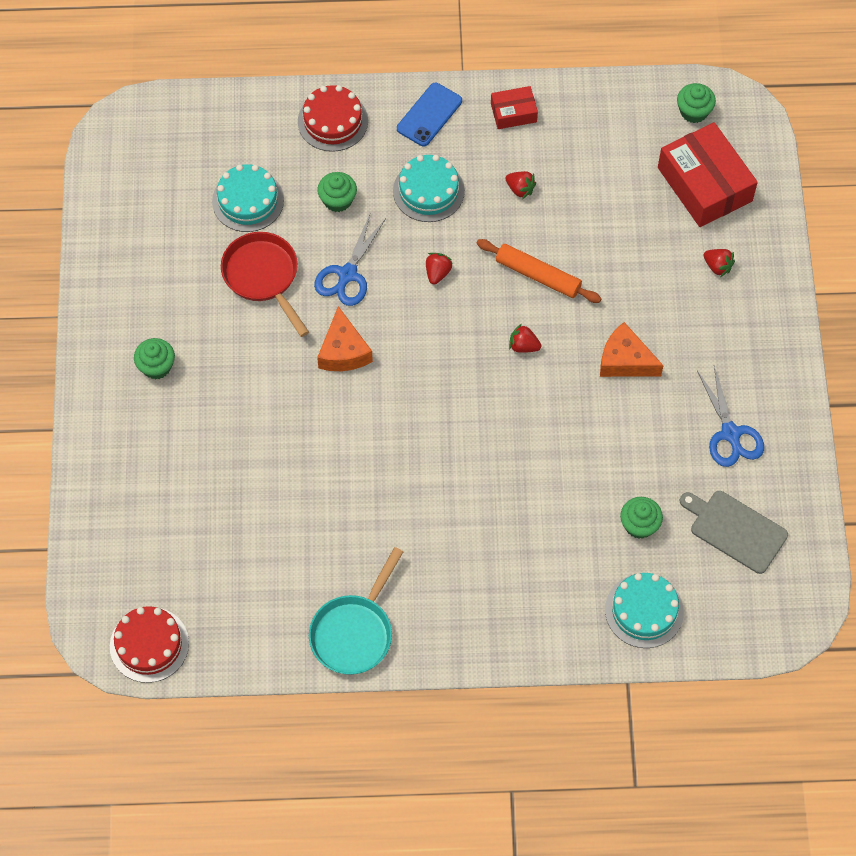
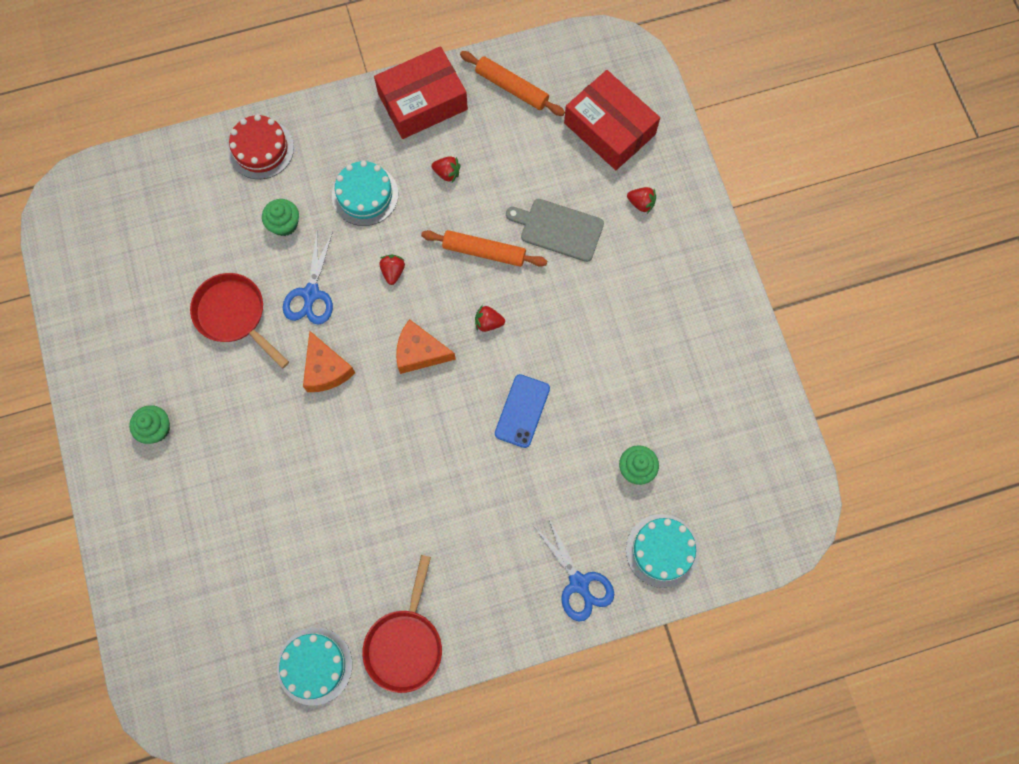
camera: 15 degrees left, 10 degrees up
(149, 644) = (216, 708): red cake -> none
(248, 200) = (201, 245): turquoise cake -> turquoise cake (314, 666)
(354, 632) = (405, 643): turquoise pan -> red pan
(429, 115) = (347, 122): blue phone -> blue phone (522, 411)
(513, 113) = (422, 102): red box -> red box, size x1.95
(611, 120) = (512, 88): none -> orange rolling pin
(625, 360) = (582, 313): orange cheese -> orange cheese (420, 352)
(694, 111) = (582, 62): green cupcake -> none
(730, 434) = (694, 360): blue scissors -> blue scissors (579, 583)
(735, 530) = (722, 450): grey cutting board -> grey cutting board (558, 229)

